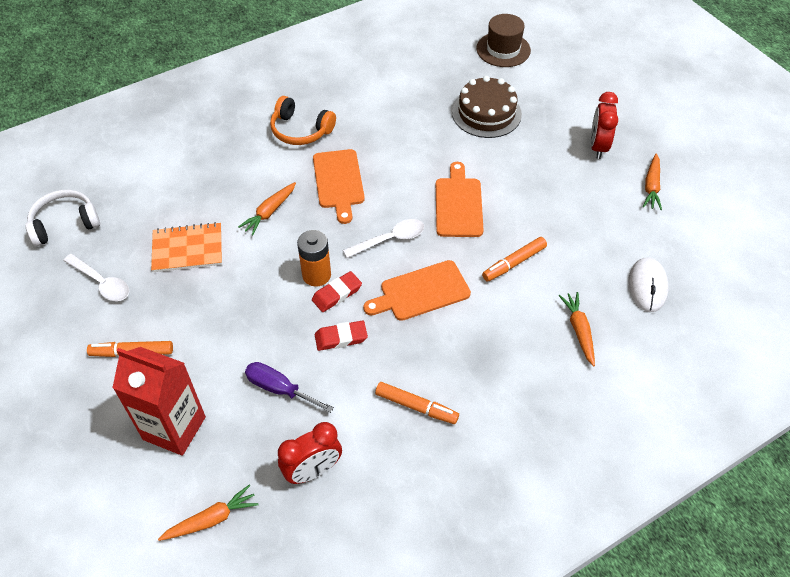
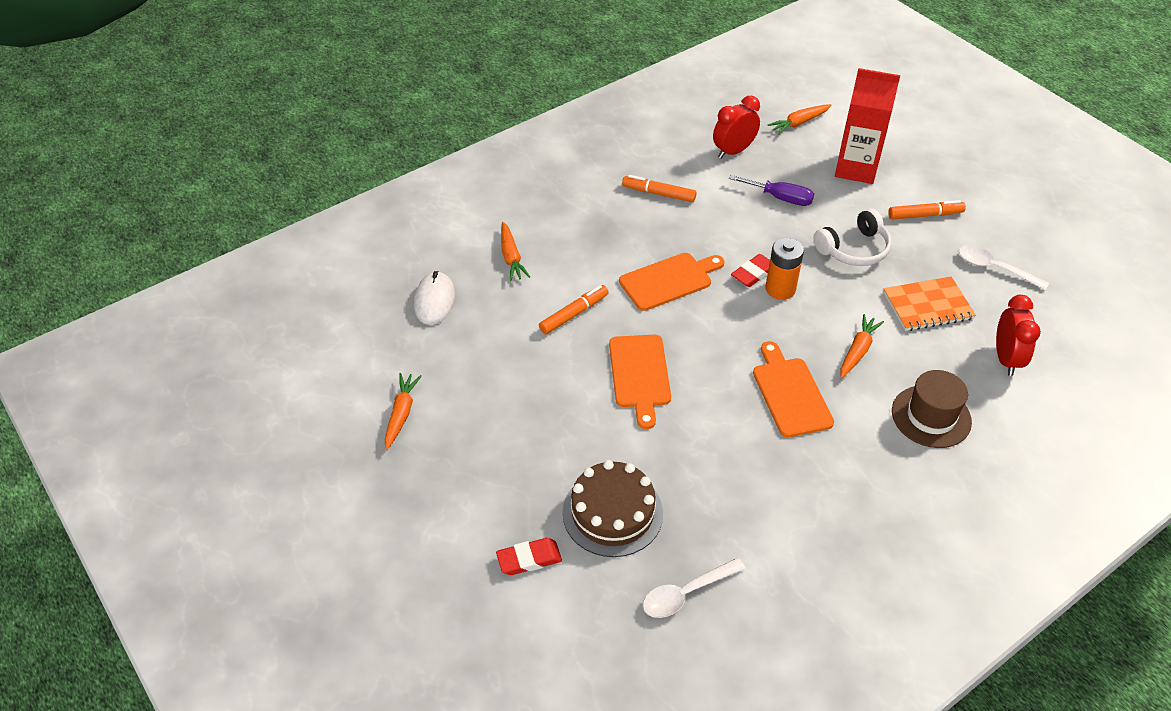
camera: 175 degrees right, 5 degrees down
(65, 224) = (1079, 323): white headphones -> white headphones (854, 249)
(300, 130) = (865, 465): orange headphones -> none
(341, 338) = (738, 237): red eraser -> red eraser (529, 559)
(389, 239) = (712, 329): white spoon -> white spoon (686, 593)
(503, 49) = (590, 649): brown hat -> brown hat (931, 416)
(598, 146) = (459, 468): red clock -> red clock (1006, 359)

